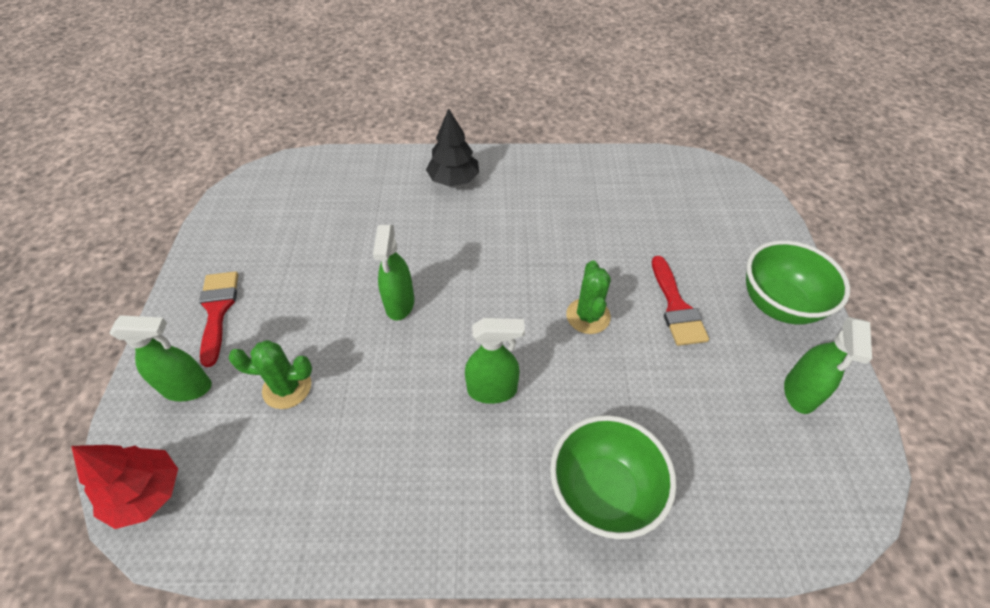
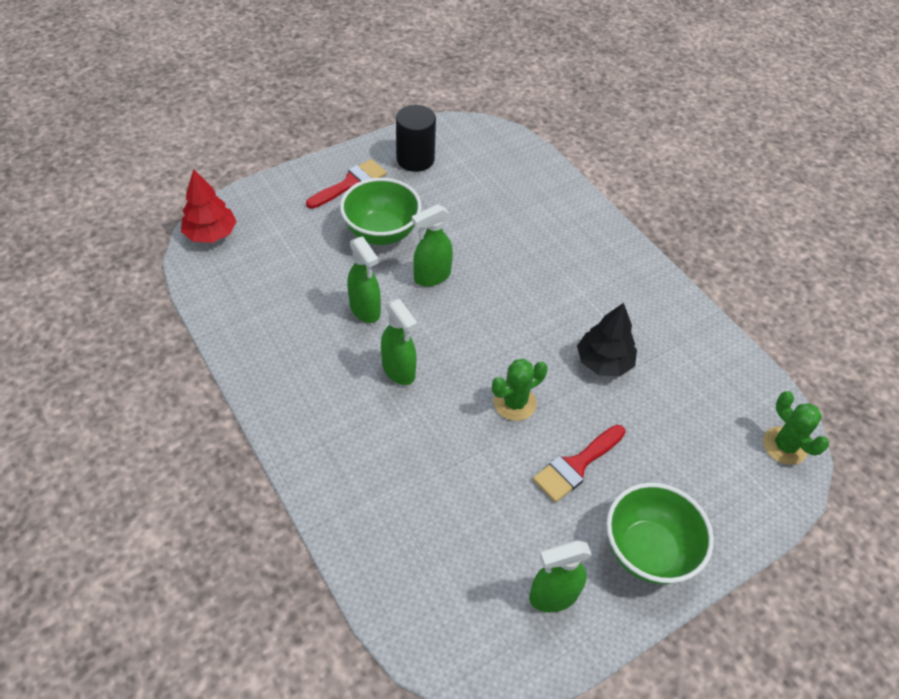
camera: 55 degrees right, 0 degrees up
(188, 388) = (286, 207): green spray bottle -> green spray bottle (365, 310)
(242, 242) = (415, 159): none -> black cylinder
(287, 387) = (320, 255): green cactus -> green cactus (784, 446)
(454, 179) = (586, 243): black tree -> black tree (604, 362)
(603, 492) = (361, 477): green bowl -> green bowl (381, 233)

